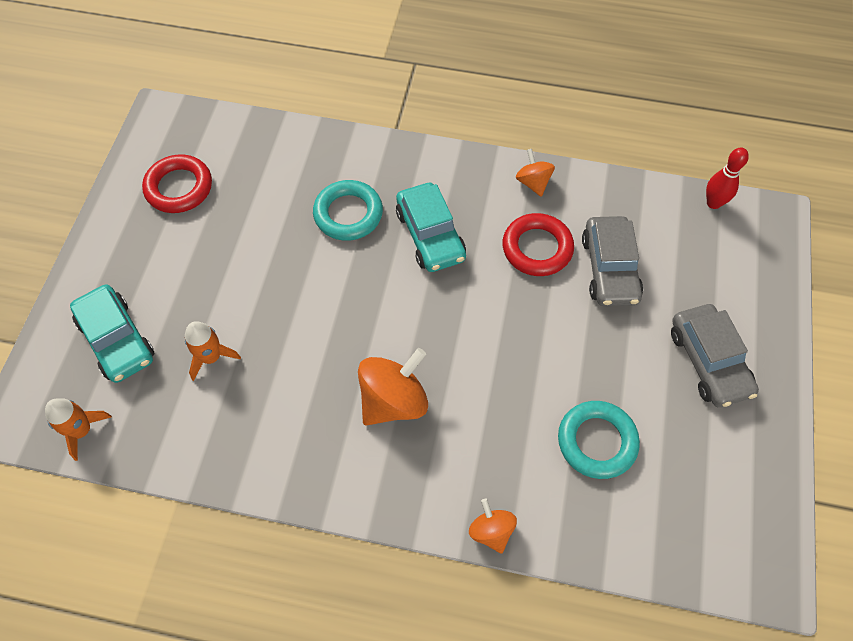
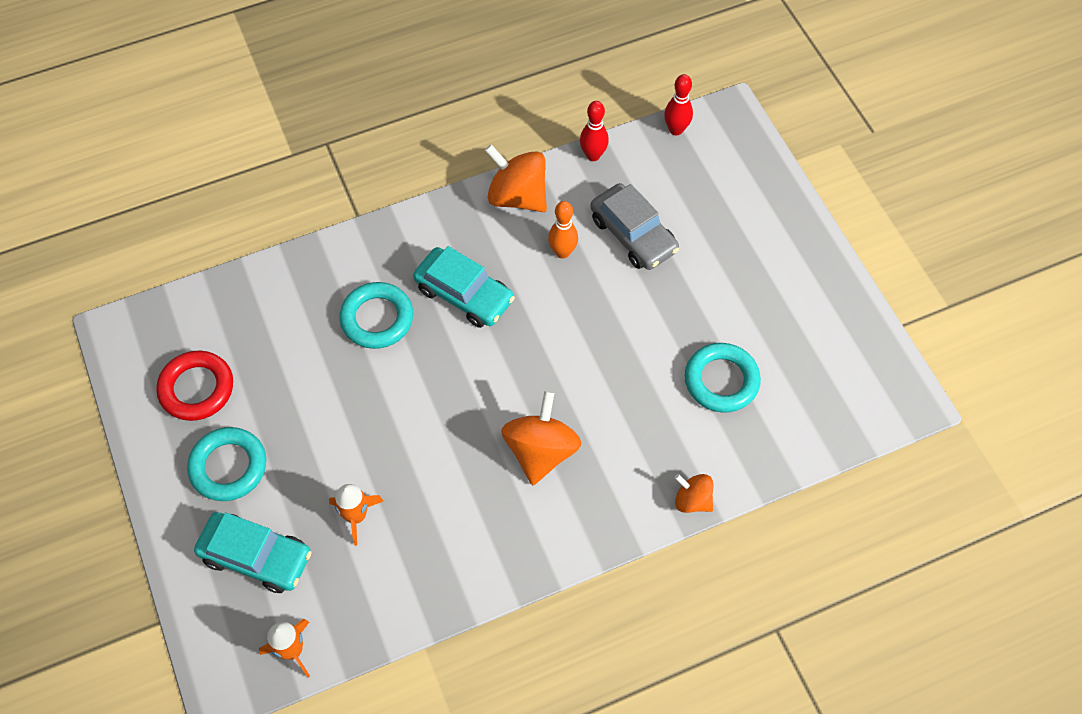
camera: 35 degrees left, 0 degrees up
(153, 259) = (228, 467): none -> turquoise ring
(533, 182) = (517, 196): orange spinning top -> orange spinning top, size x1.76
(537, 248) = (562, 252): red ring -> orange bowling pin
(623, 185) = (593, 155): none -> red bowling pin
(708, 361) = (760, 265): grey car -> none

